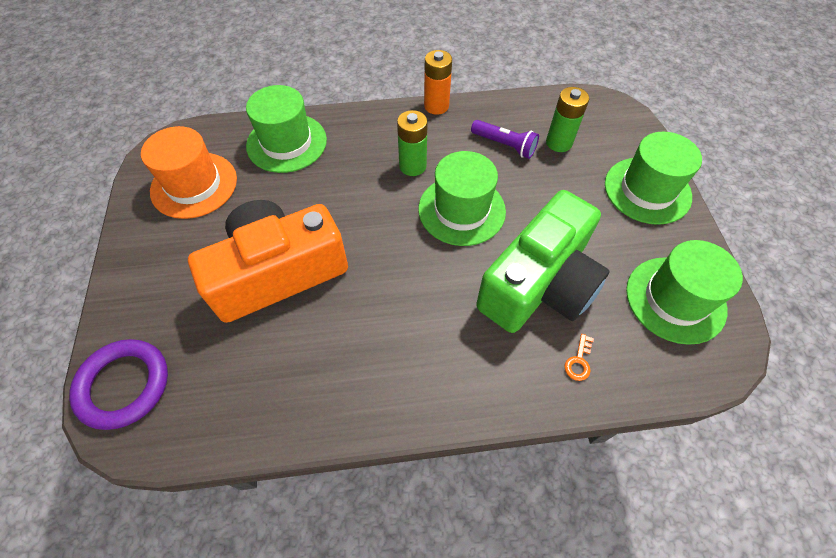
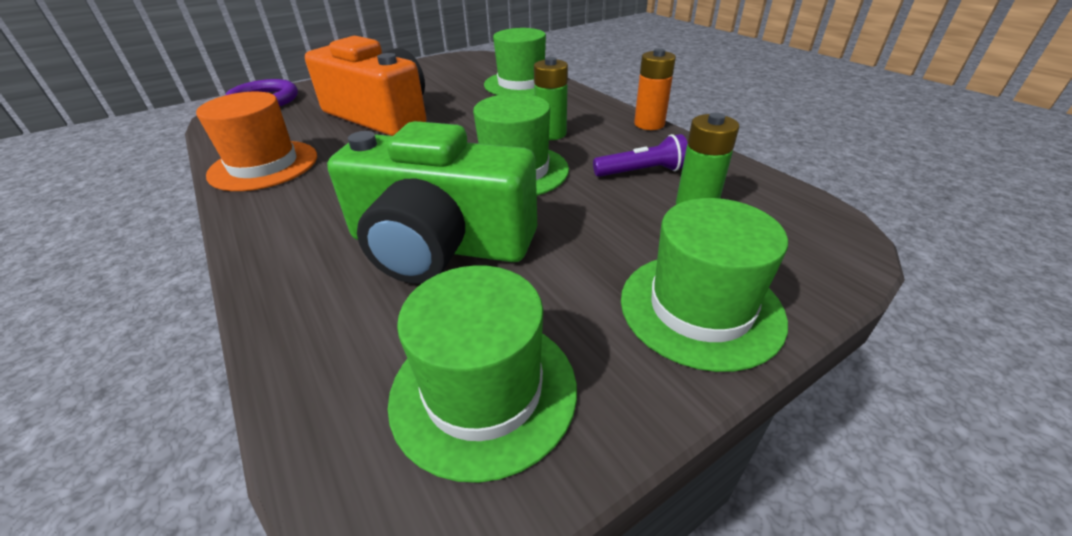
camera: 65 degrees right, 20 degrees down
(194, 185) = (448, 71): orange hat -> orange hat (264, 165)
(504, 145) = (641, 172): purple flashlight -> purple flashlight turned 105 degrees counterclockwise
(579, 361) = (327, 304): orange key -> none

